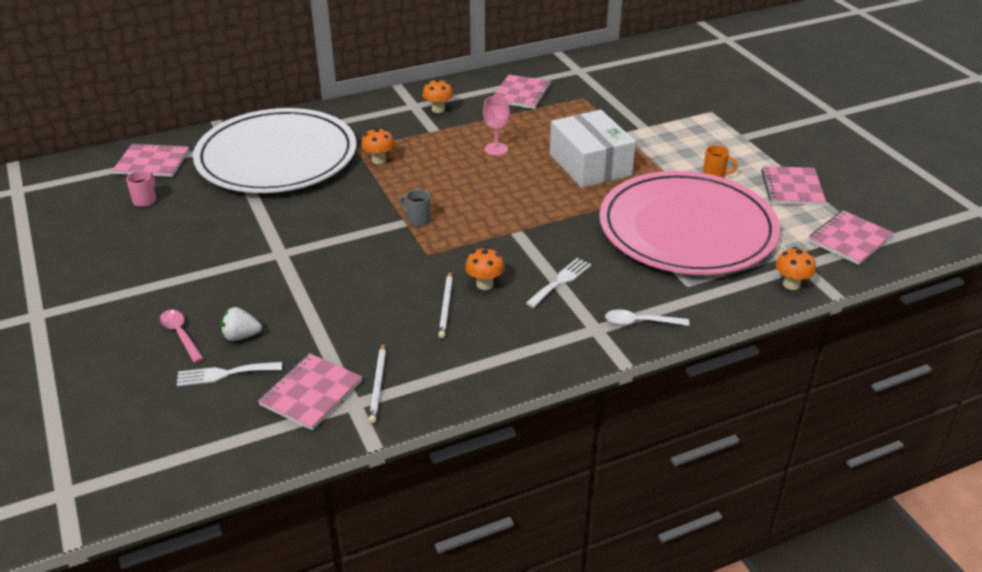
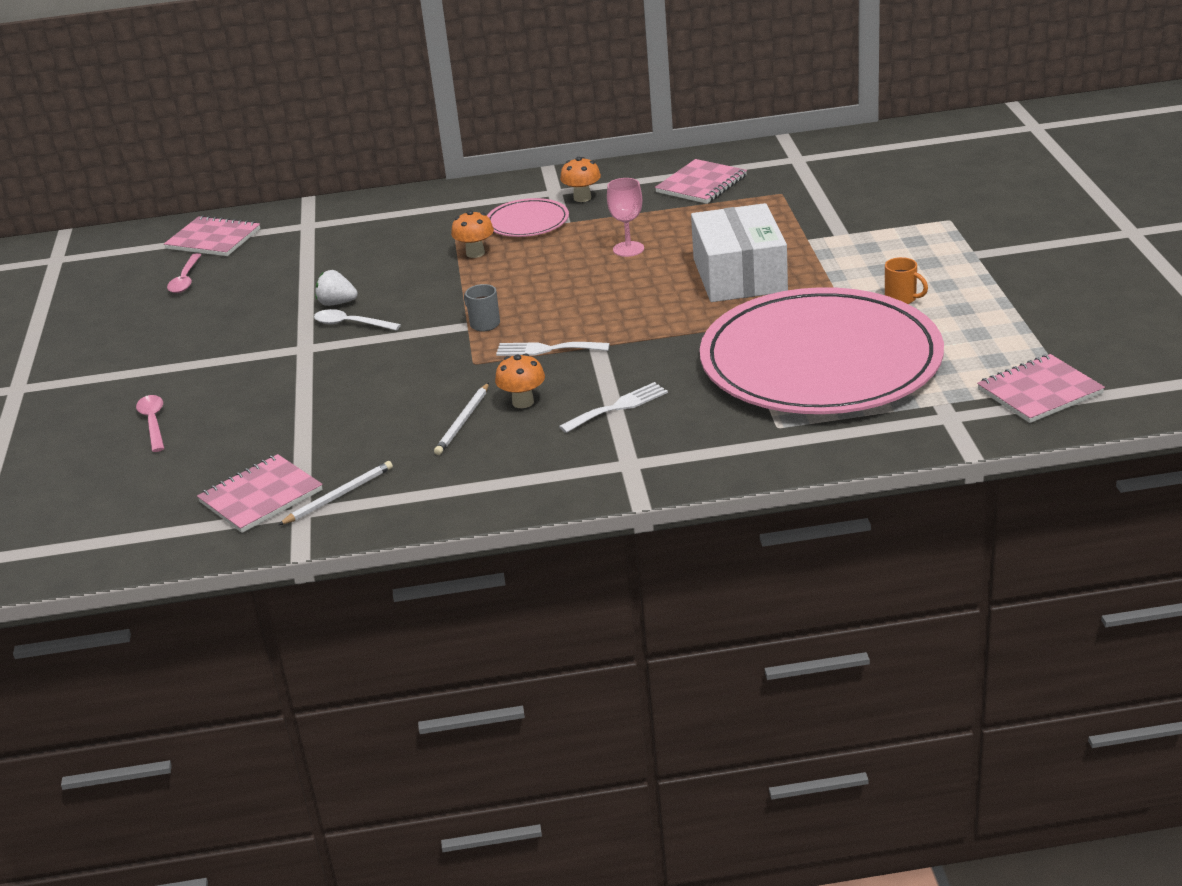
camera: 20 degrees right, 5 degrees down
(145, 200) = (185, 280): pink mug -> pink spoon
(224, 374) = (179, 467): white fork -> white fork (547, 349)
(241, 336) = (216, 430): white strawberry -> white strawberry (337, 303)
(277, 157) = (356, 242): white plate -> none
(378, 384) = (339, 496): white pencil -> white pencil turned 150 degrees counterclockwise
(406, 132) = (527, 222): none -> pink plate
(640, 322) = (690, 462): white spoon -> white spoon (351, 324)
(791, 284) = (919, 438): orange mushroom -> none
(792, 188) = (1000, 322): pink notebook -> none

